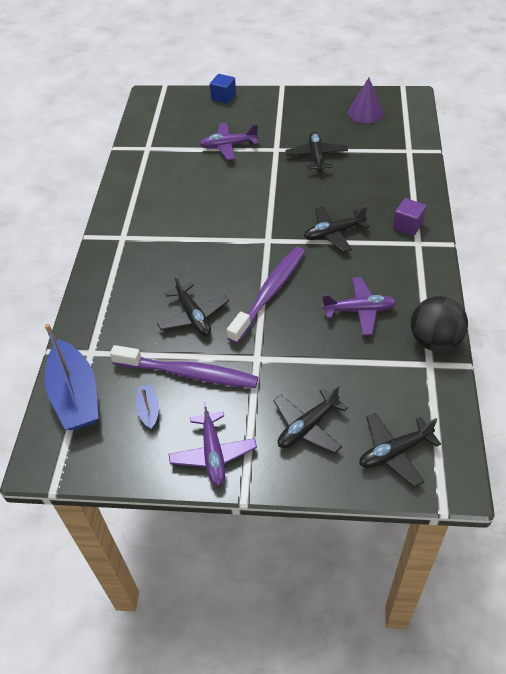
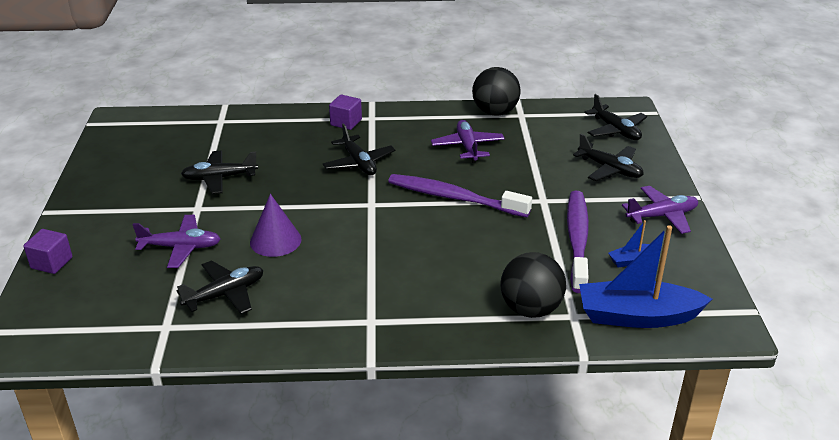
camera: 100 degrees left, 15 degrees down
(75, 395) = (637, 316): blue boat -> blue boat turned 150 degrees counterclockwise
(107, 326) = (530, 309): none -> black ball
(193, 316) = (498, 245): black plane -> black plane (225, 294)
(223, 97) = (51, 263): blue cube -> purple cube
(228, 146) = (181, 247): purple plane -> purple plane turned 75 degrees counterclockwise
(365, 112) = (137, 147): purple cone -> purple cone (275, 240)

